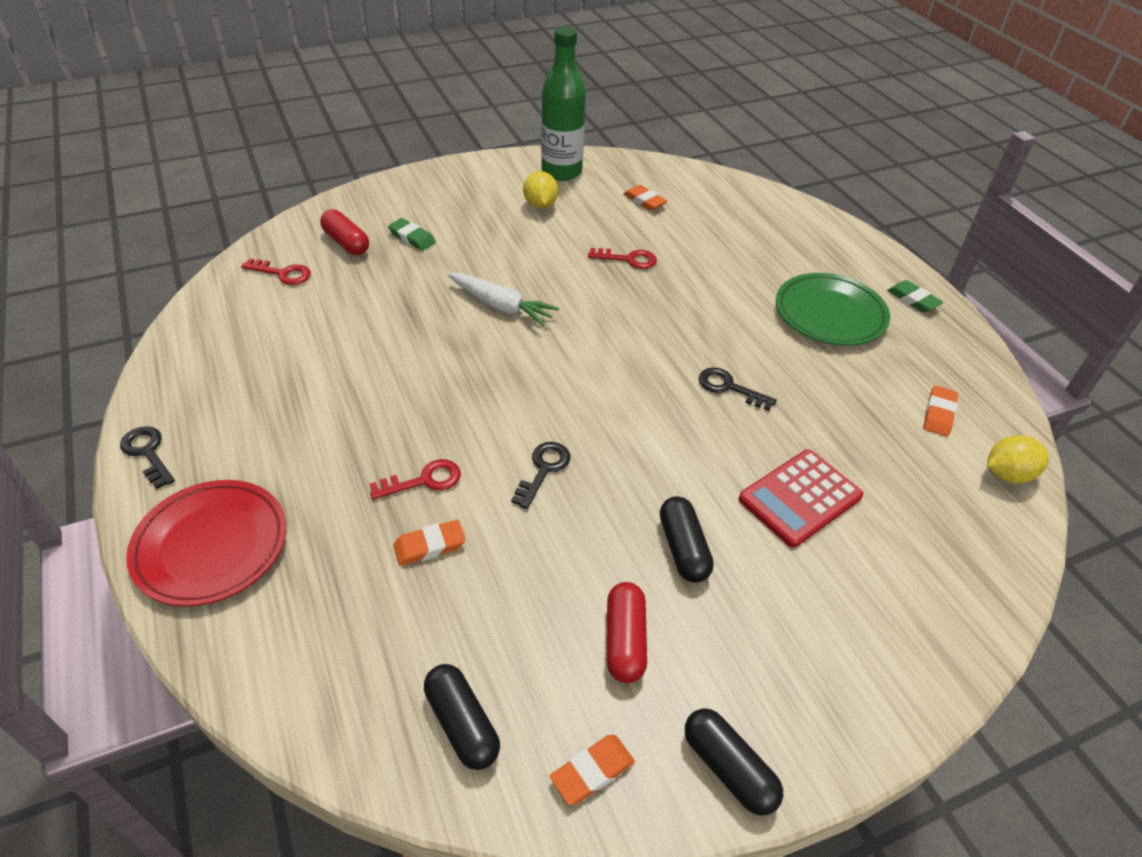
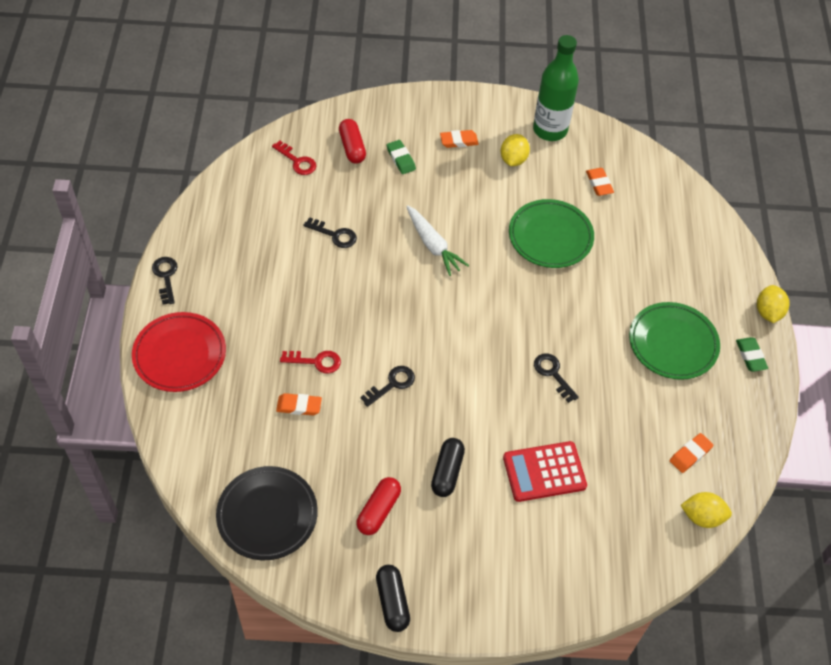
camera: 25 degrees right, 10 degrees up
(372, 332) = (335, 235): none -> black key
(462, 724) = (267, 515): black capsule -> black plate
(592, 771) = (320, 570): orange eraser -> orange eraser (459, 141)
(628, 259) = (550, 237): red key -> green plate
(894, 257) = (768, 312): none -> yellow lemon

